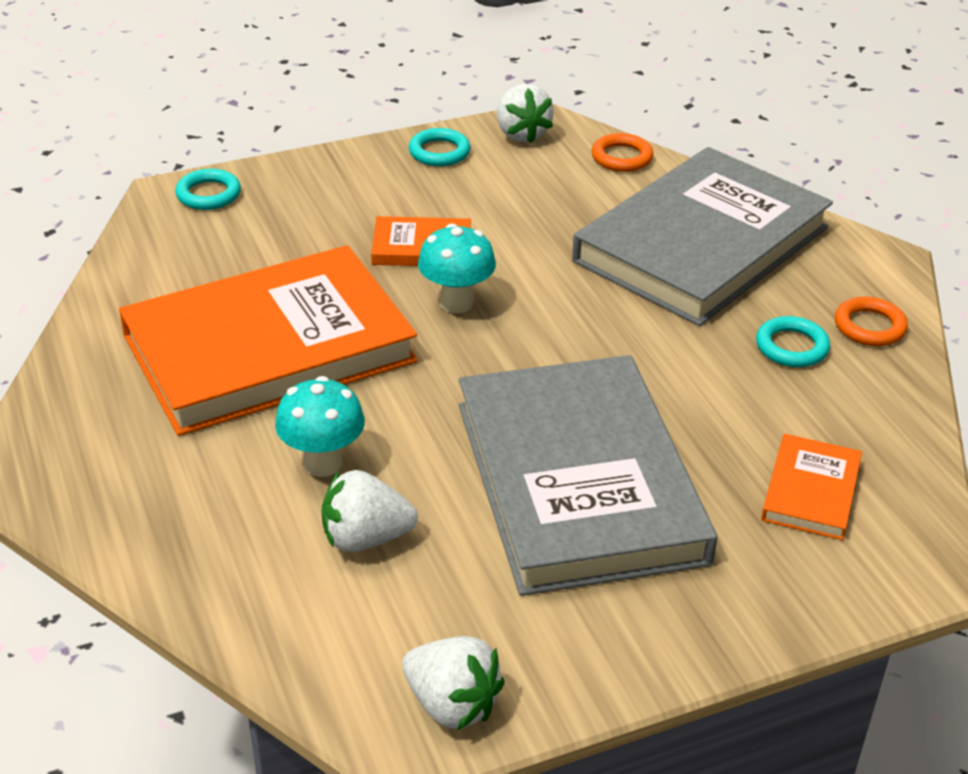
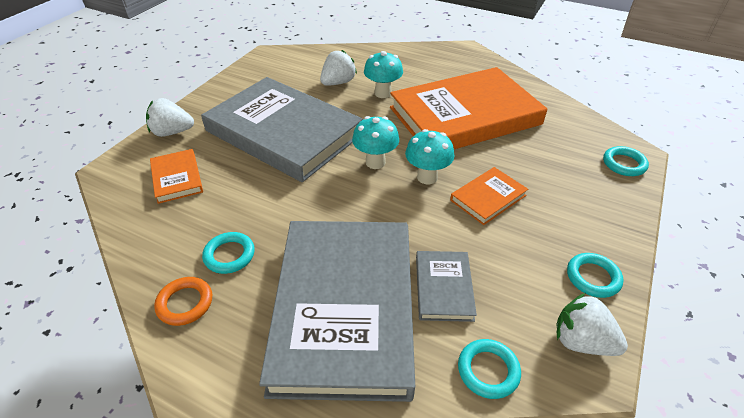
camera: 140 degrees right, 5 degrees up
(269, 349) = (464, 116): orange book -> orange book turned 45 degrees clockwise
(452, 704) = (263, 63): white strawberry -> white strawberry (172, 132)
(496, 356) = (375, 162): none -> turquoise mushroom
(587, 211) = (443, 287): none -> grey book
(621, 157) = (488, 370): orange ring -> turquoise ring

